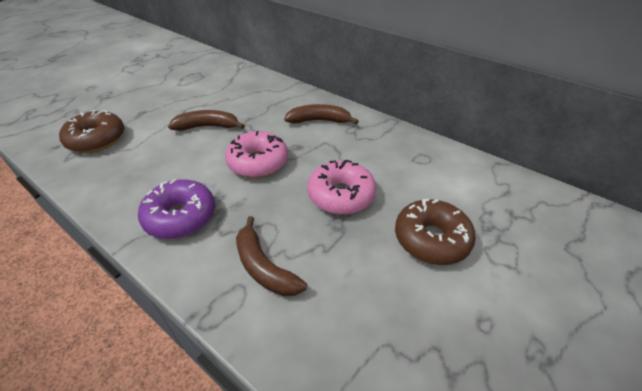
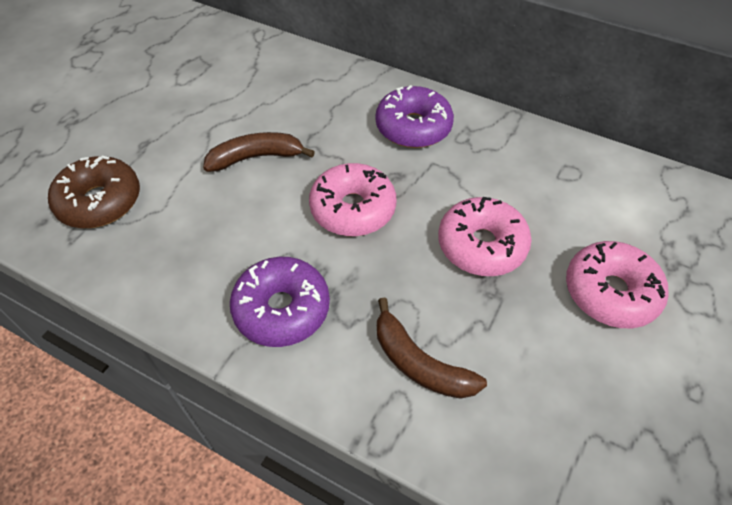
camera: 10 degrees left, 10 degrees up
(319, 121) = (413, 127): brown banana -> purple donut
(431, 239) = (610, 292): brown donut -> pink donut

